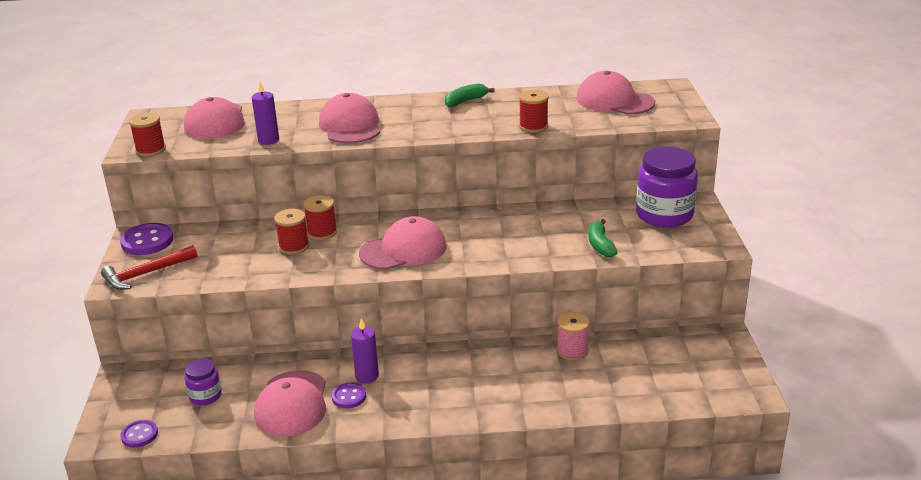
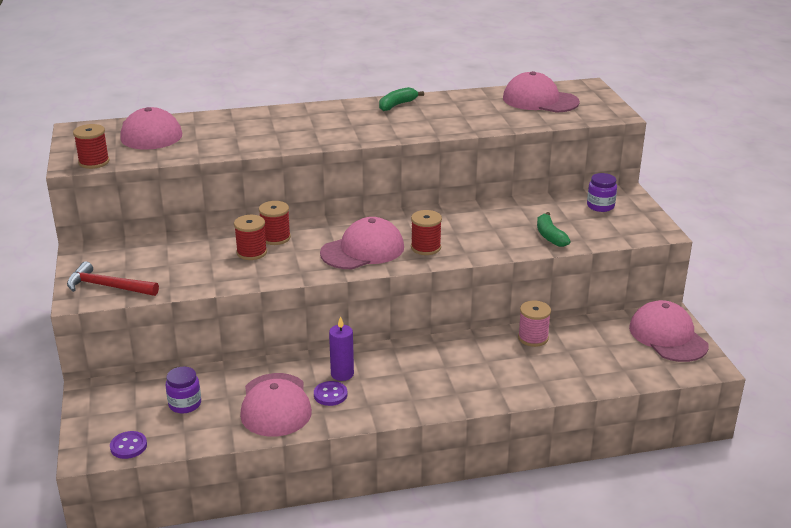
camera: 10 degrees left, 0 degrees up
(146, 274) = (108, 286): red hammer -> red hammer turned 60 degrees clockwise
(147, 241) = (97, 255): purple button -> none
(268, 140) = (214, 148): purple candle -> none
(350, 126) = (291, 132): pink cap -> pink cap (668, 336)
(533, 126) = (472, 126): red spool -> red spool (425, 247)
(664, 215) = (600, 206): purple jar -> purple jar, size x0.51

